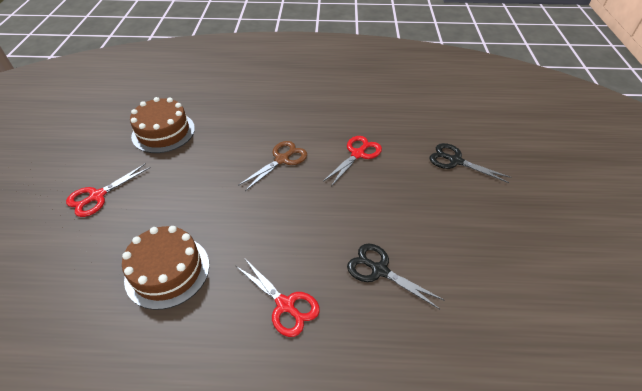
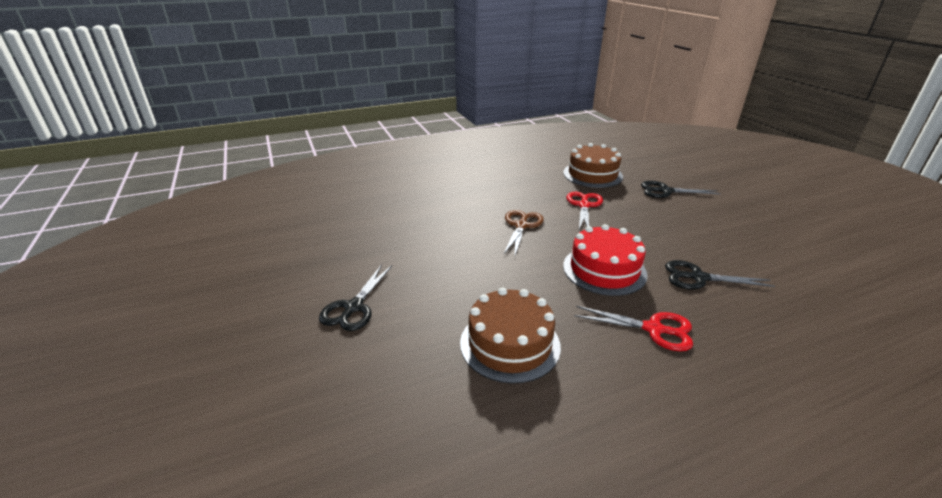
camera: 25 degrees left, 15 degrees down
(97, 196) = (354, 307): red scissors -> black scissors
(163, 132) = (372, 235): brown cake -> brown cake (592, 174)
(305, 230) = (604, 270): none -> red cake

